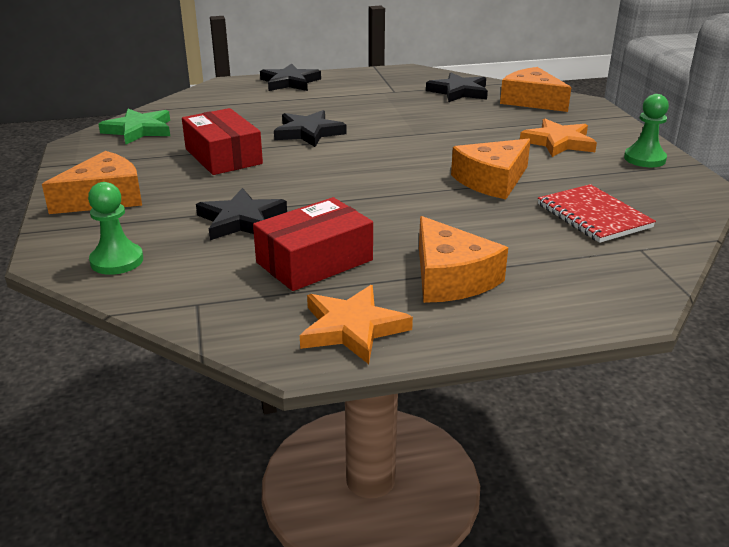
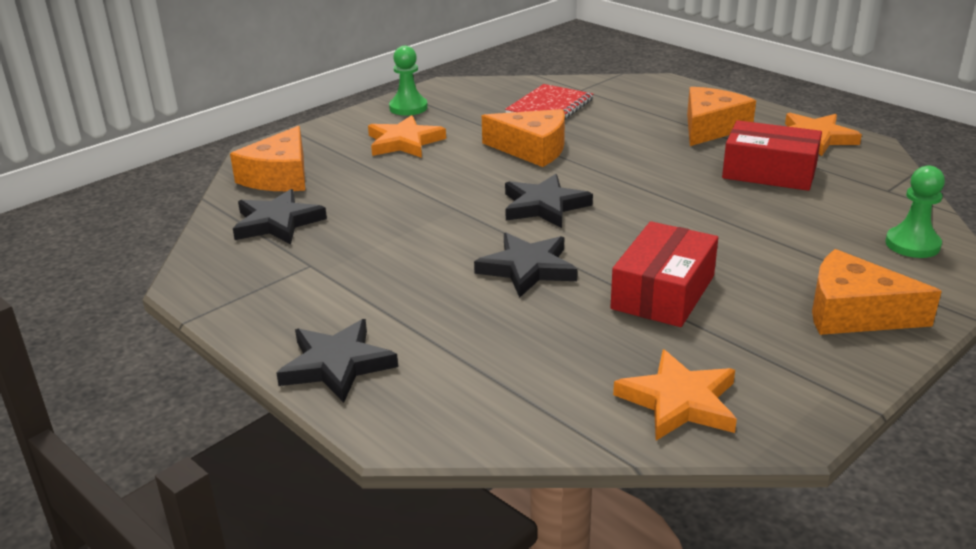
camera: 120 degrees left, 0 degrees up
(139, 130) = (679, 402): green star -> orange star
(241, 220) = (766, 222): black star -> black star (544, 206)

